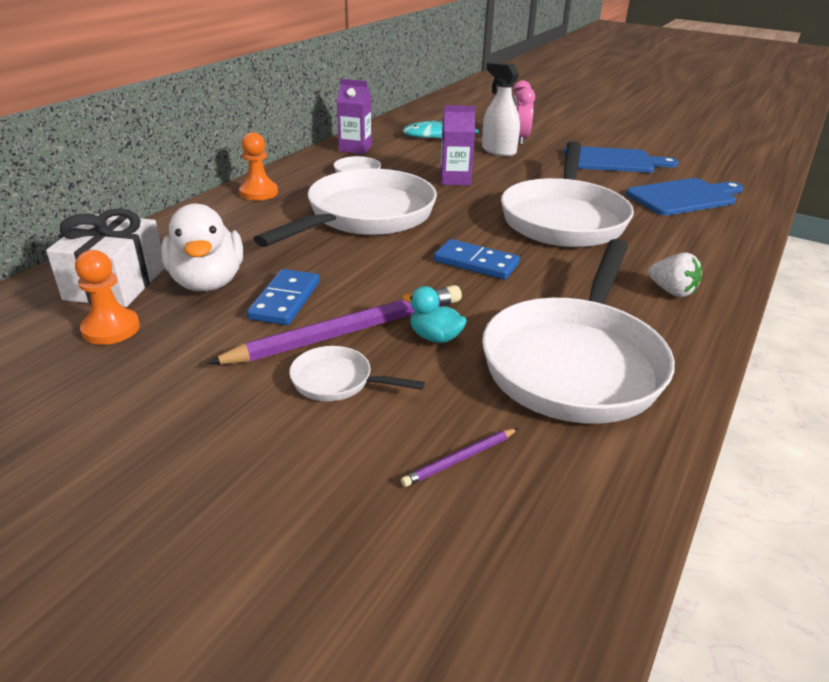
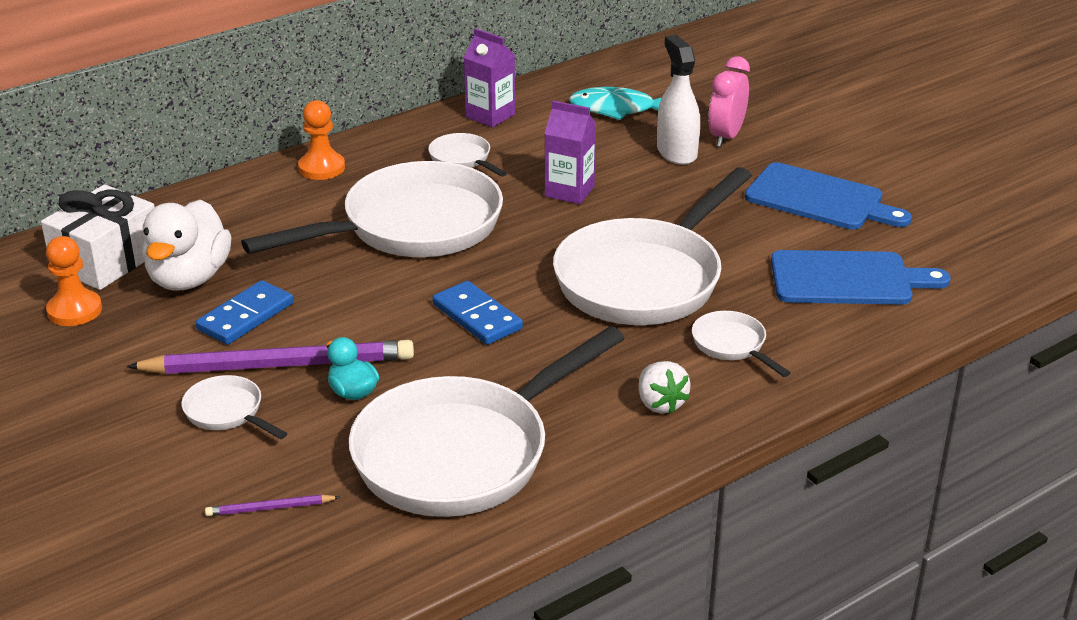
camera: 25 degrees right, 0 degrees up
(668, 245) = (732, 345): none -> white pan

